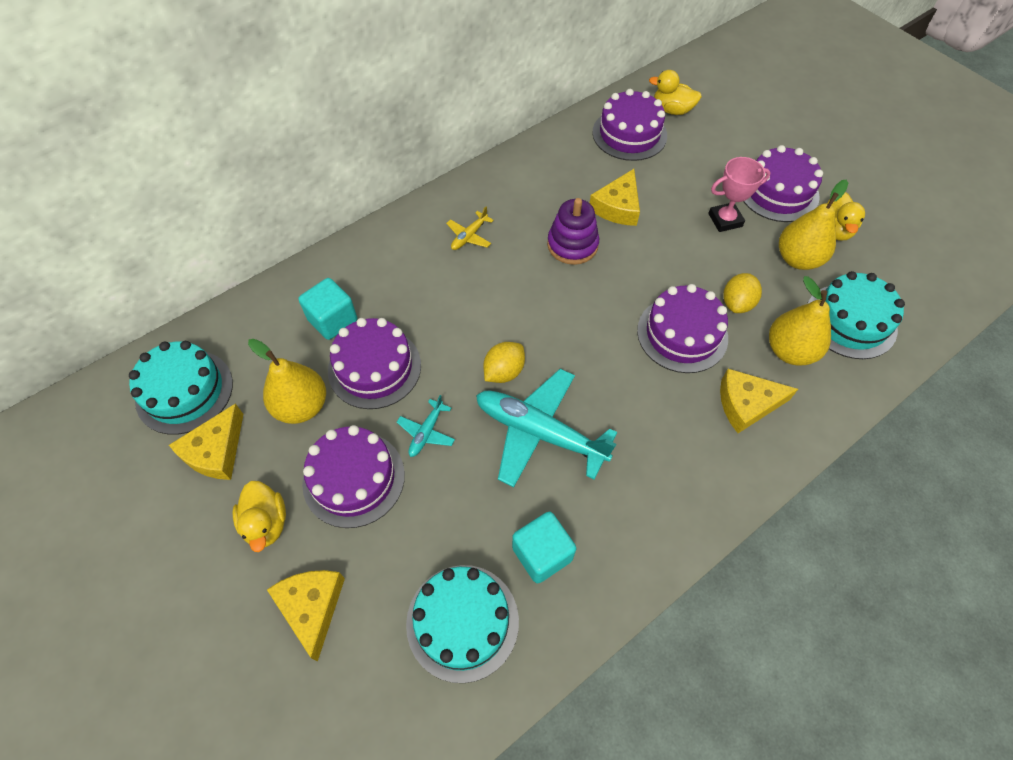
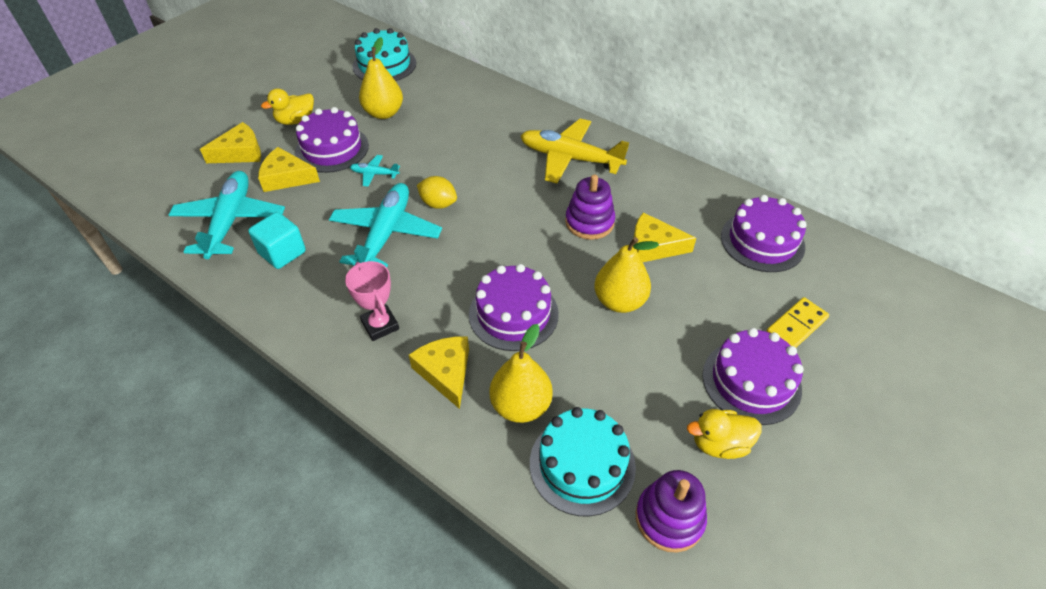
camera: 75 degrees right, 10 degrees down
(216, 451) = (343, 88): yellow cheese -> yellow cheese (286, 177)
(332, 320) = (459, 109): turquoise cube -> none
(374, 368) = (423, 137): purple cake -> none
(462, 622) = (230, 221): turquoise cake -> turquoise plane
(469, 236) = (570, 158): yellow plane -> yellow plane, size x2.21
(672, 110) = (825, 271): yellow duck -> none
(725, 220) = (680, 334): pink trophy -> pink trophy (380, 325)
(726, 147) = (796, 325): none -> yellow domino
(737, 303) = (567, 354): yellow lemon -> none
(798, 259) = (654, 407): yellow pear -> yellow pear (619, 301)
(897, 279) = (669, 518): none -> purple stacking toy

